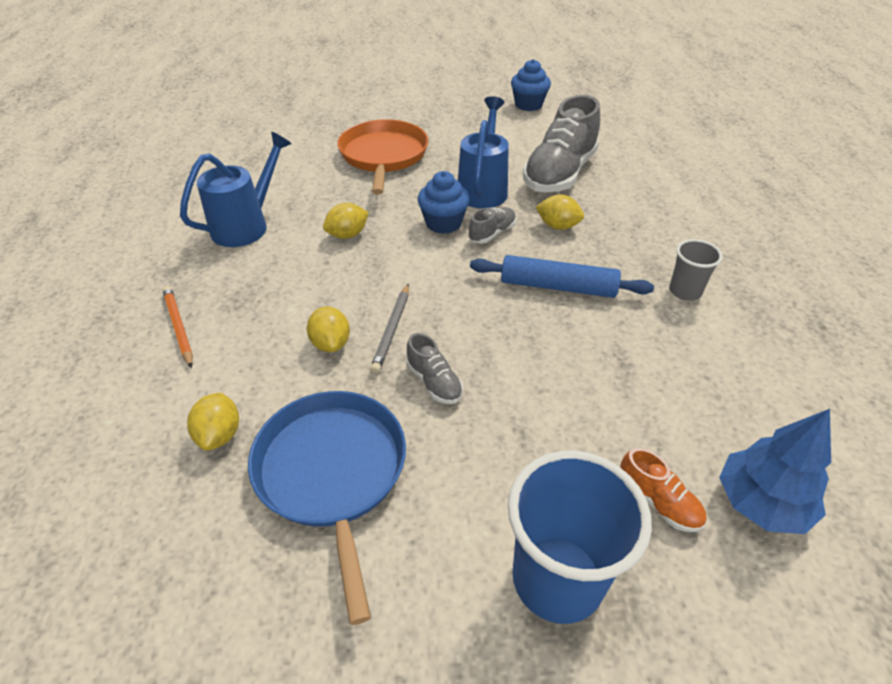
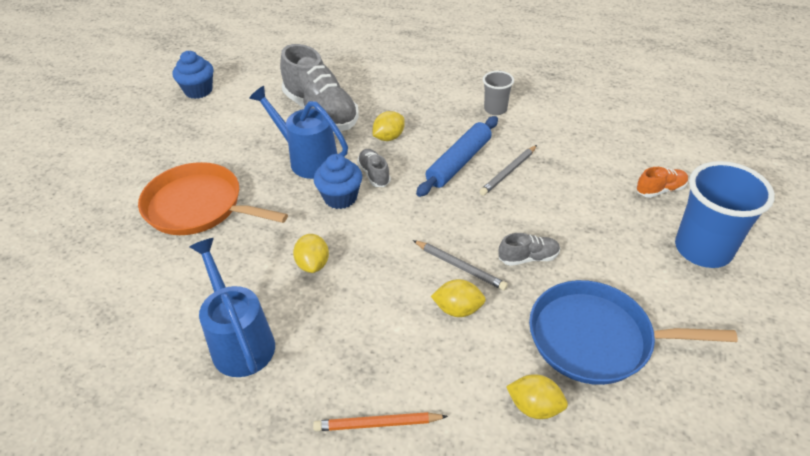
camera: 65 degrees left, 0 degrees up
(572, 331) = (508, 172): none -> grey pencil
(761, 503) = (670, 153): blue tree -> none

